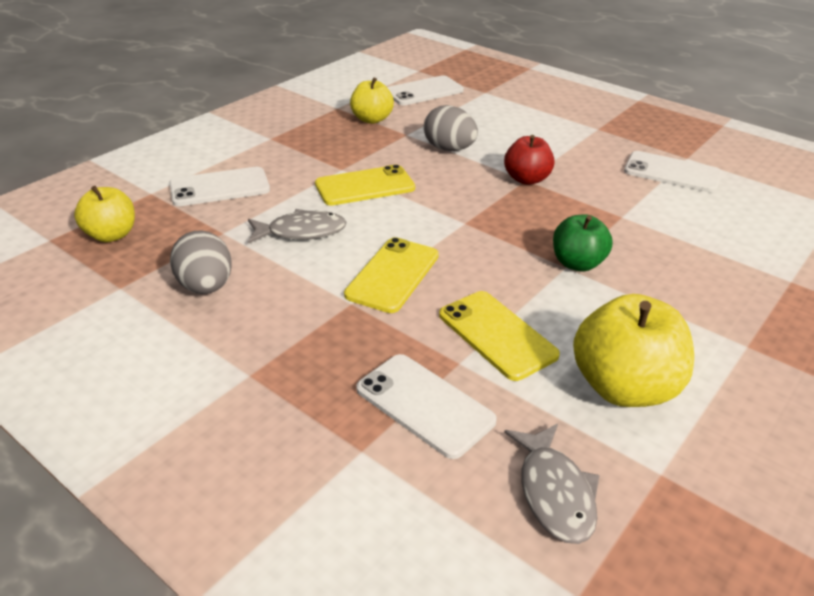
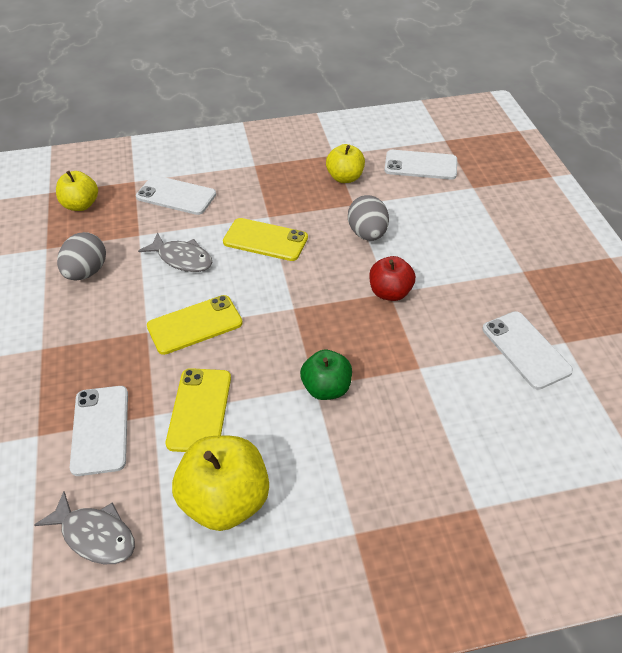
camera: 40 degrees right, 10 degrees up
(554, 492) = (95, 535): grey fish -> grey fish turned 90 degrees counterclockwise

